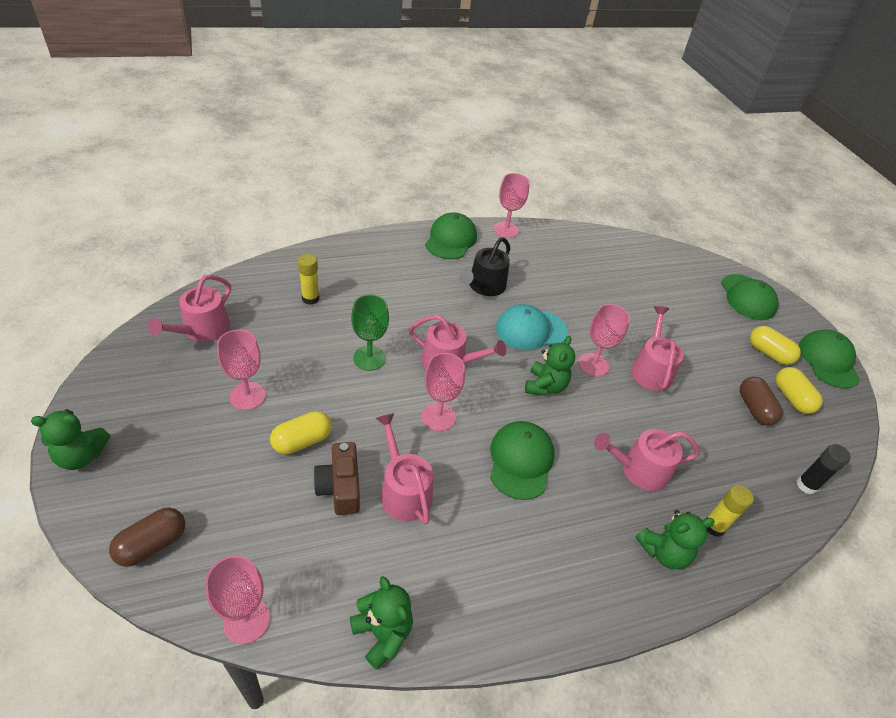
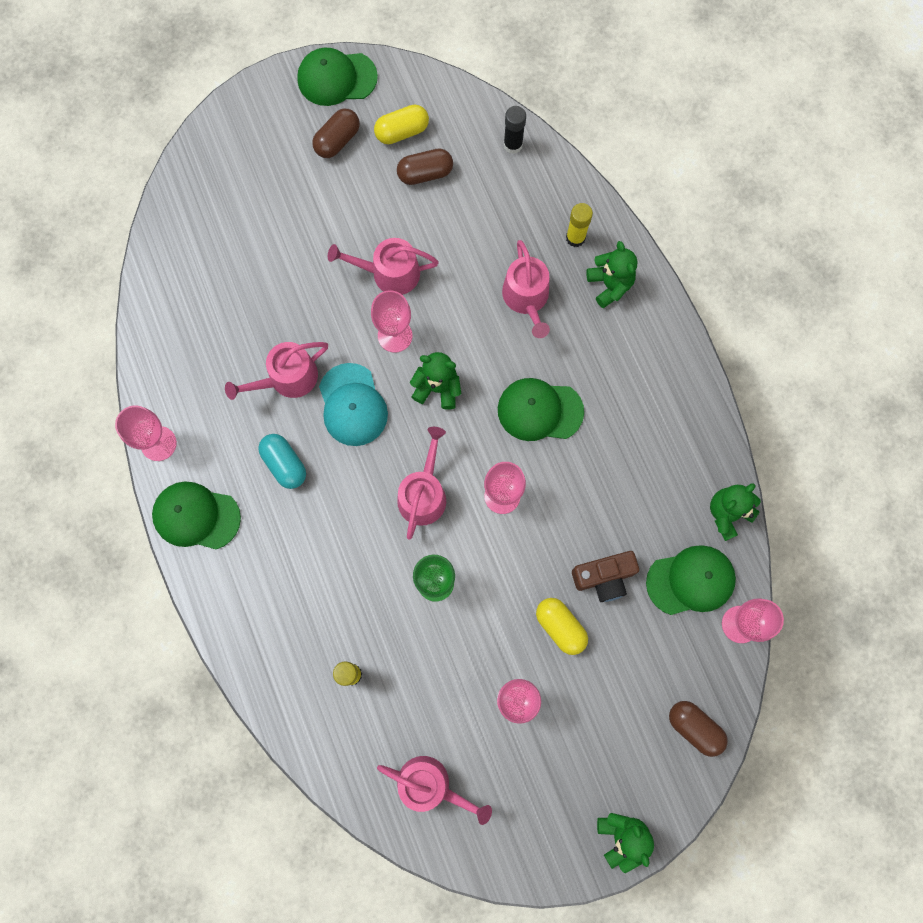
camera: 90 degrees left, 30 degrees up
(403, 490) = (595, 518): pink watering can -> pink watering can (287, 378)
(484, 286) = (284, 464): black watering can -> turquoise capsule
(747, 297) = (241, 144): green cap -> green cap (690, 581)
(768, 353) = (337, 140): yellow capsule -> brown capsule

